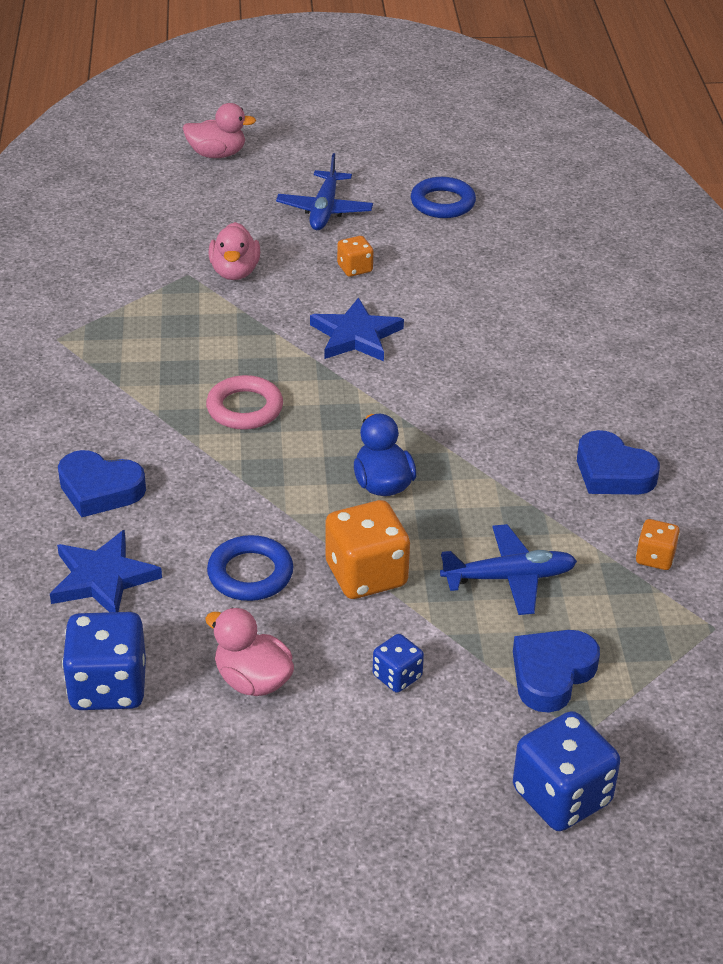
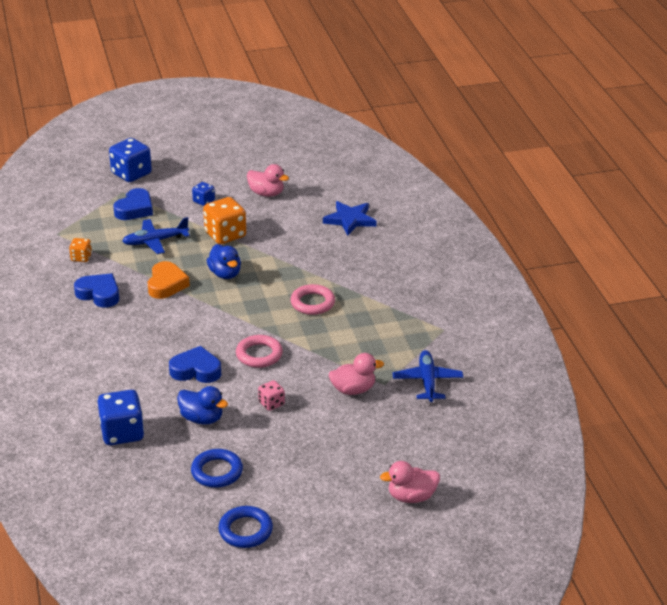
camera: 170 degrees right, 5 degrees down
(100, 489) = (372, 254): blue heart -> blue heart (196, 370)
(108, 687) = (327, 185): blue dice -> blue dice (122, 433)
(235, 272) = (353, 390): pink duck -> pink duck turned 90 degrees clockwise
(250, 574) = (281, 229): blue ring -> blue ring (245, 530)
(324, 210) = (307, 452): blue plane -> blue plane (427, 381)
(355, 268) = (271, 403): orange dice -> pink dice
(356, 335) = (259, 355): blue star -> pink ring
(454, 262) = (202, 418): none -> blue duck
(491, 476) = (166, 284): none -> orange heart

